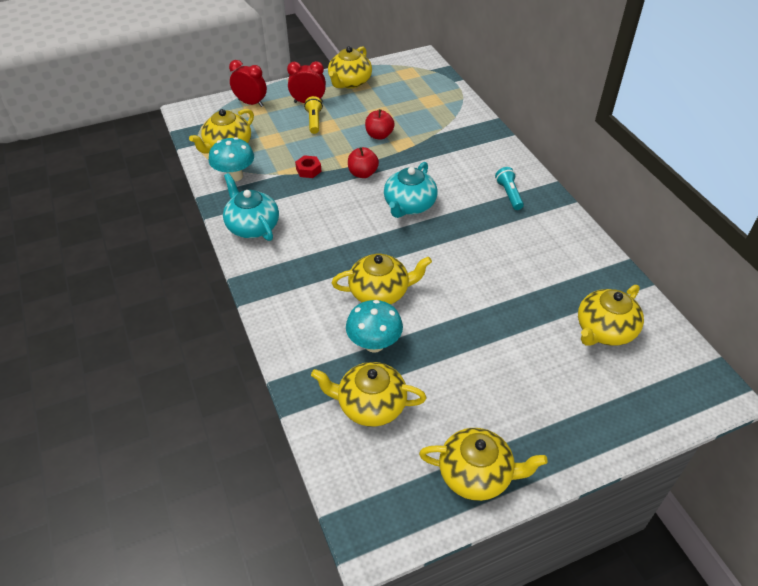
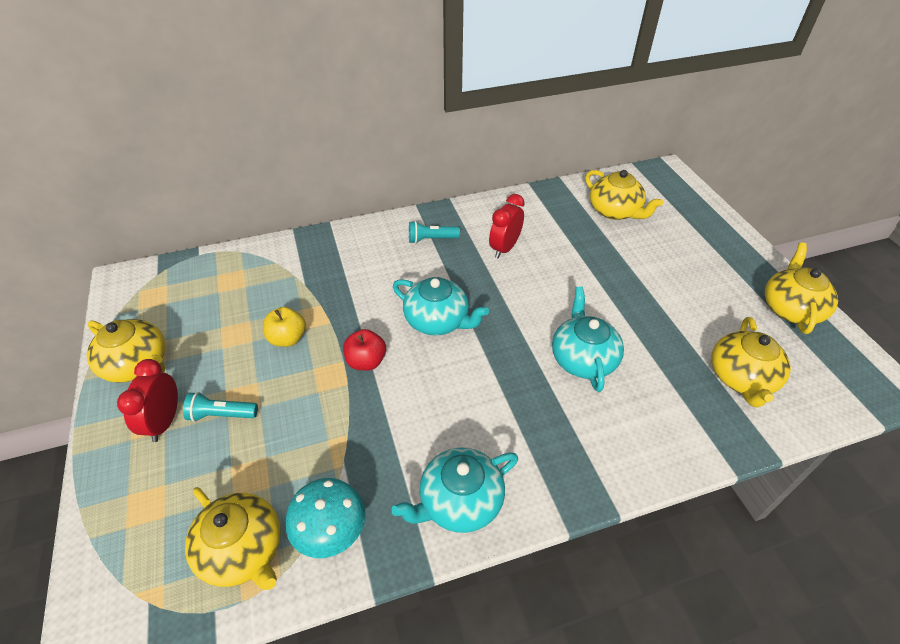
camera: 85 degrees left, 0 degrees up
(251, 103) = (122, 513): red clock -> red clock (504, 248)
(308, 170) = (343, 425): red nut -> none
(314, 121) = (221, 415): yellow flashlight -> turquoise flashlight
(374, 344) = (660, 369): turquoise mushroom -> none
(379, 135) = (288, 338): red apple -> yellow apple
(380, 292) = (583, 359): yellow teapot -> turquoise teapot

